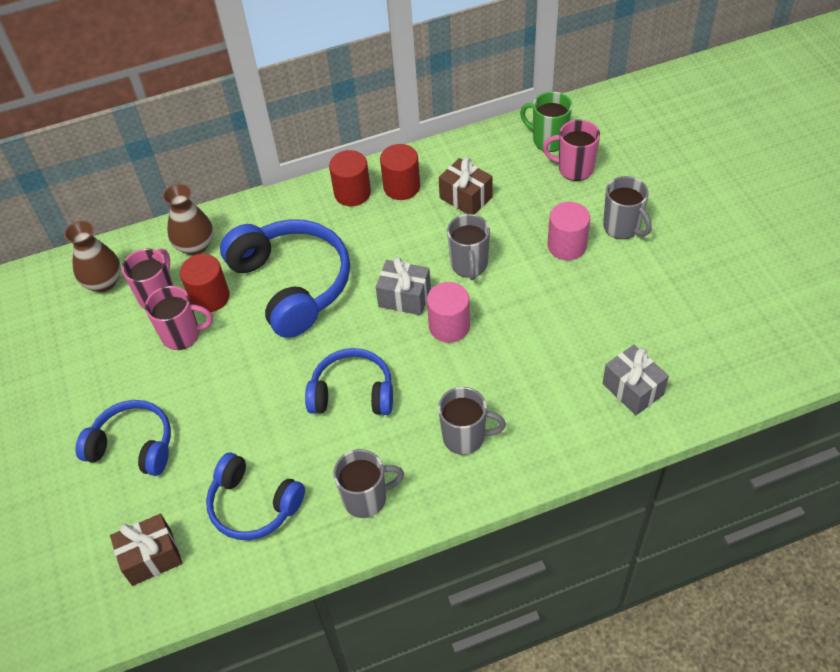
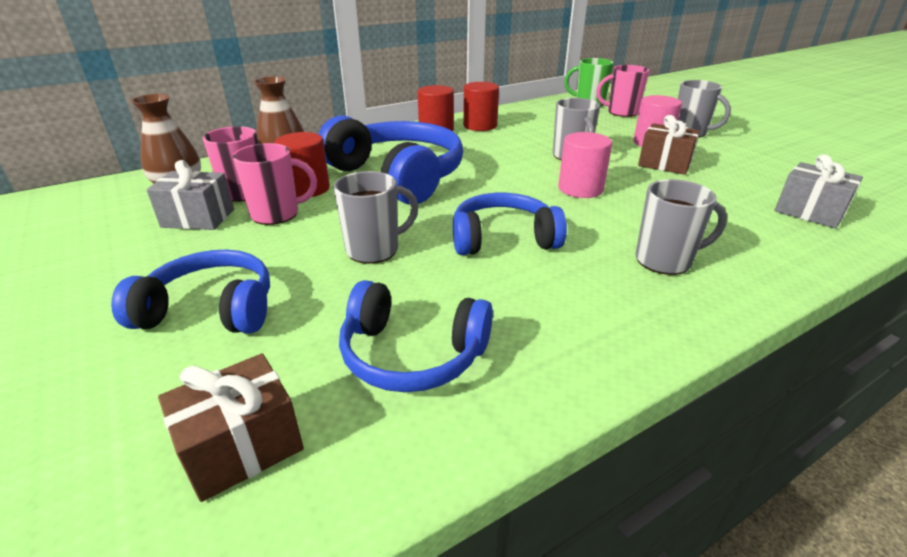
camera: 15 degrees left, 20 degrees down
(366, 498) = (579, 328): grey mug -> grey mug (374, 250)
(404, 297) = (521, 176): grey gift -> grey gift (198, 218)
(466, 197) = (541, 127): brown gift -> brown gift (664, 164)

